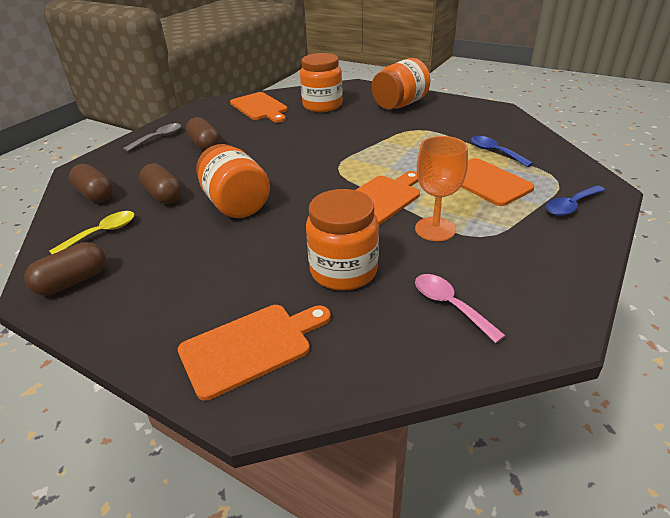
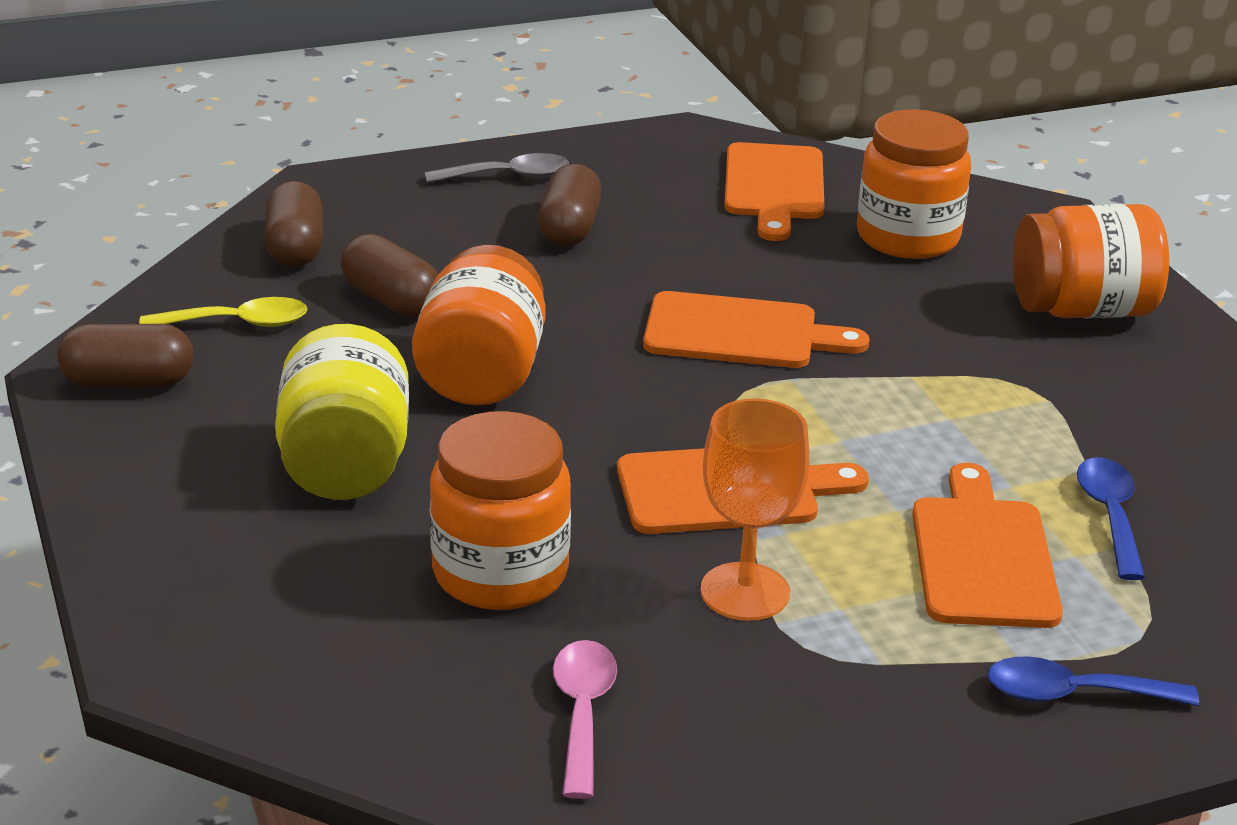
camera: 35 degrees right, 5 degrees down
(164, 195) = (391, 300): brown capsule -> brown capsule turned 45 degrees counterclockwise
(223, 264) = (345, 464): none -> yellow jar
(250, 347) = (243, 601): orange cutting board -> orange cutting board (740, 333)

